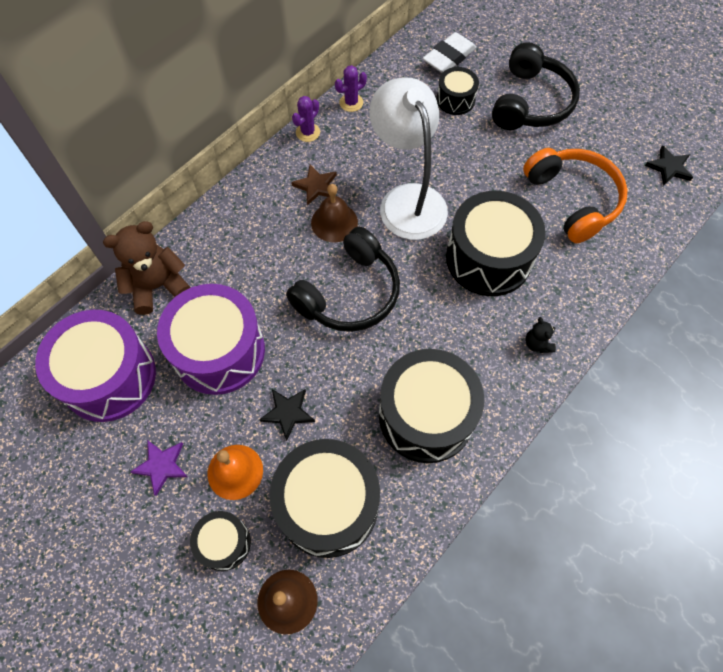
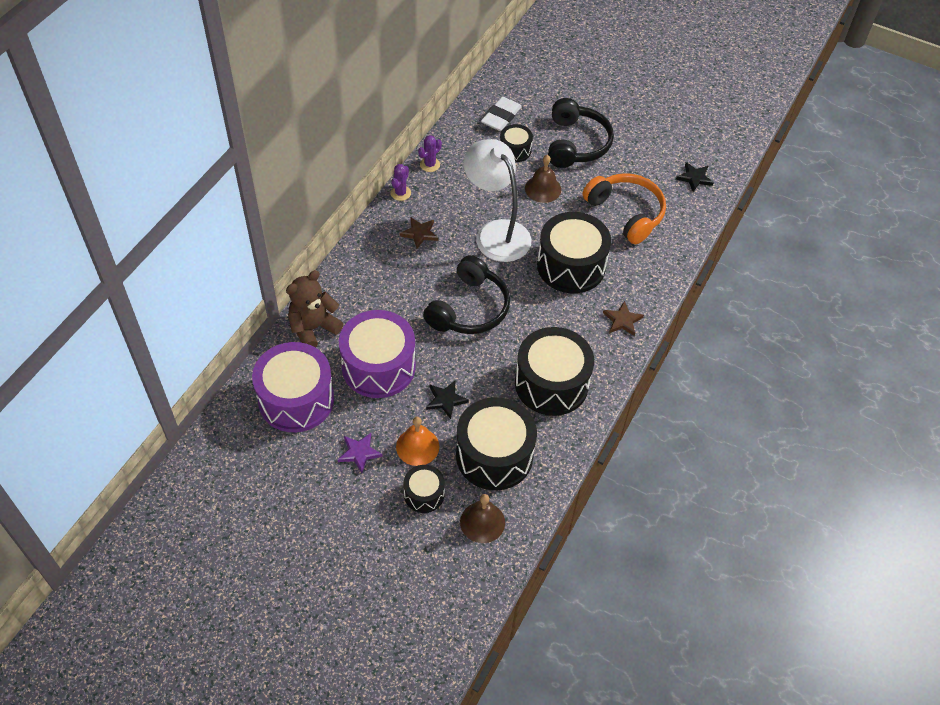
camera: 15 degrees left, 10 degrees down
(334, 222) = (442, 258): brown bell -> brown bell (543, 189)
(537, 344) = (622, 320): black teddy bear -> brown star

